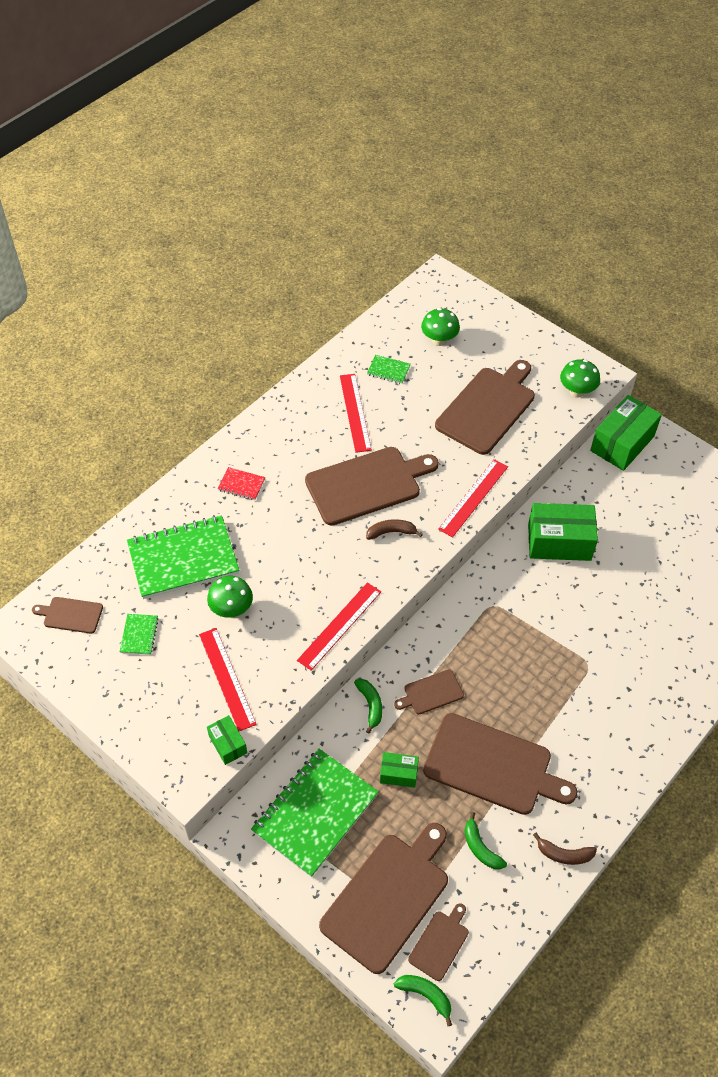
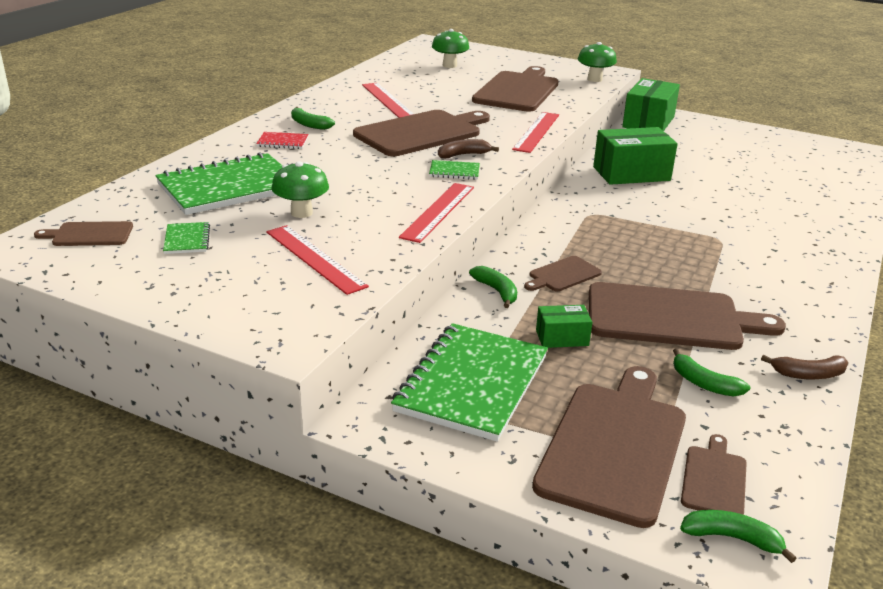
camera: 15 degrees left, 25 degrees down
(228, 744) = (336, 306): green box -> none
(271, 453) = (309, 124): none -> green banana
(388, 370) = (409, 80): green notebook -> green notebook (454, 171)

